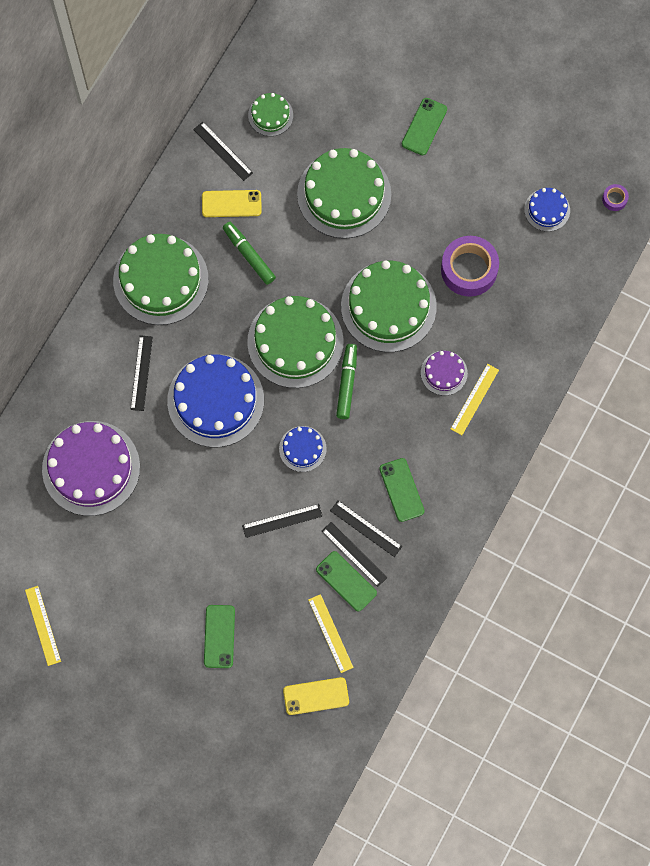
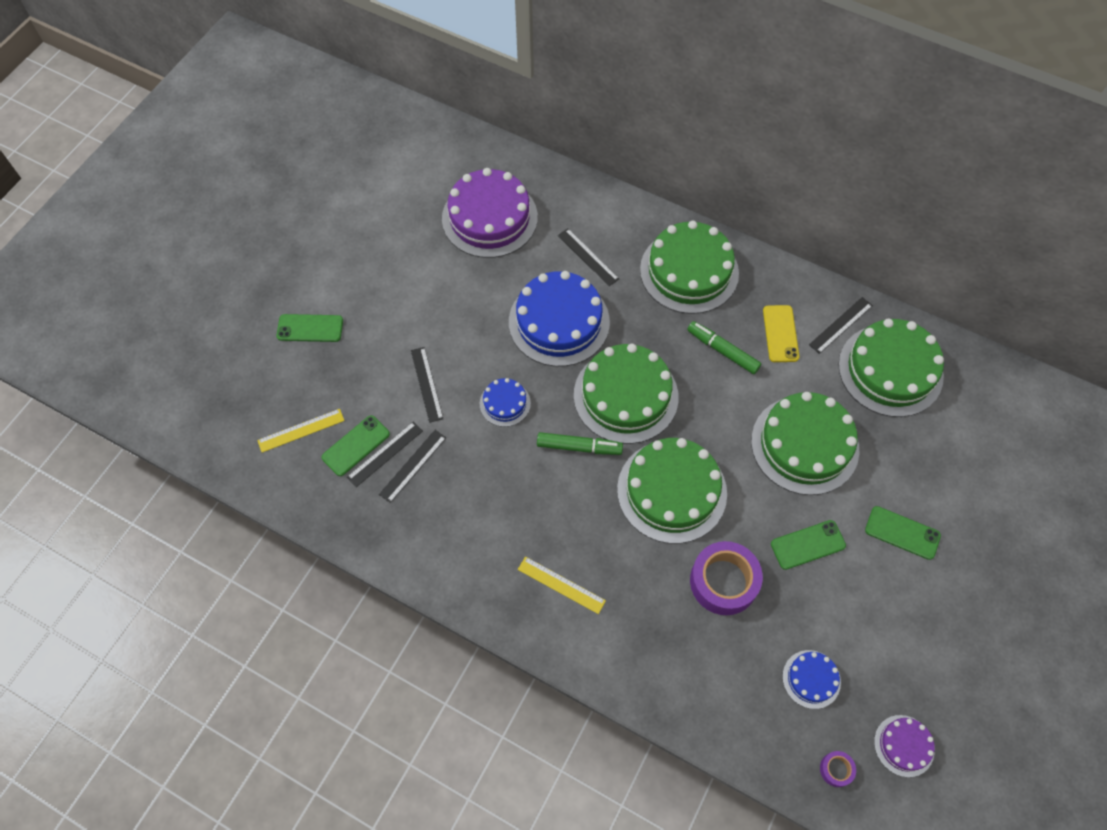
camera: 90 degrees right, 10 degrees down
(42, 625) = (338, 185): yellow ruler -> none
(141, 373) = (588, 257): black ruler -> black ruler turned 45 degrees clockwise
(249, 255) = (722, 351): green marker -> green marker turned 105 degrees counterclockwise
(270, 115) = (890, 370): green cake -> green cake, size x2.06
(316, 696) = (236, 416): yellow phone -> none
(401, 490) = (455, 503): green phone -> green phone (808, 545)
(444, 373) = (593, 550): purple cake -> purple cake (904, 745)

